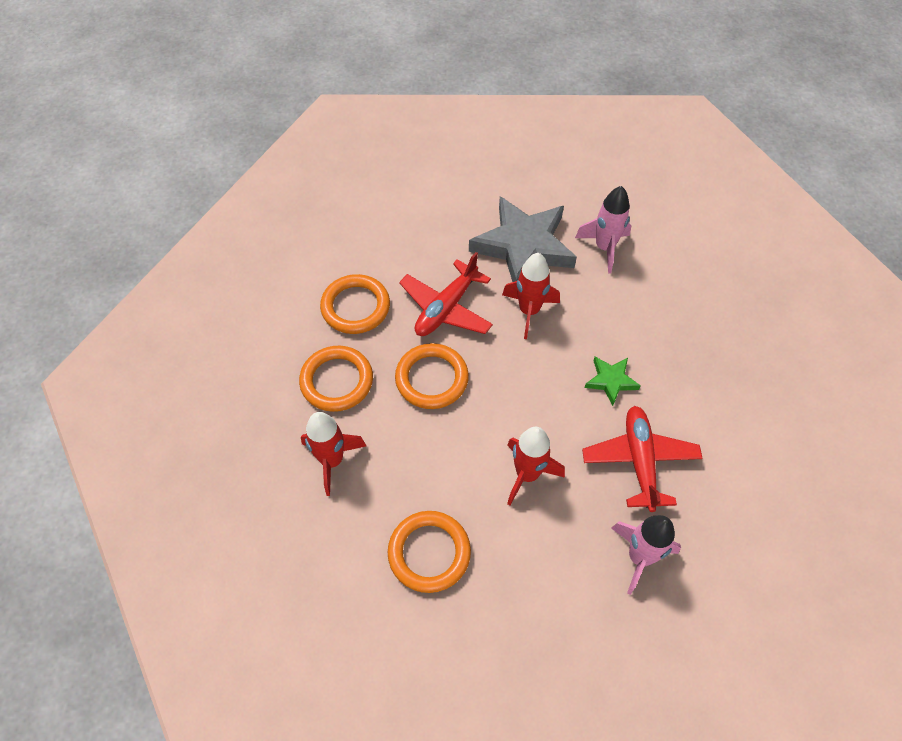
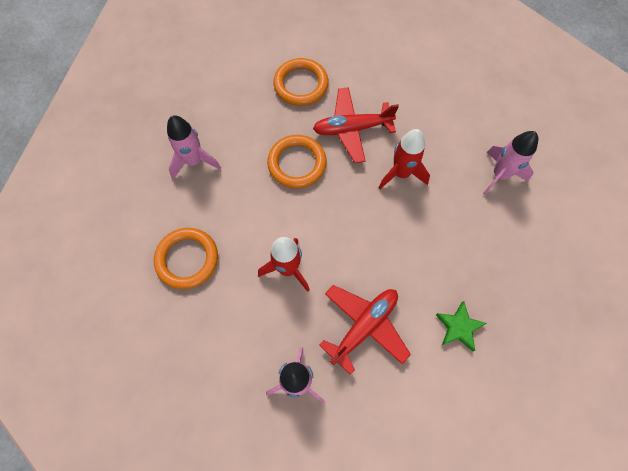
camera: 45 degrees right, 10 degrees up
(332, 460) = (194, 161): red rocket -> pink rocket
(337, 381) = (244, 119): orange ring -> none
(523, 246) = (445, 130): grey star -> none
(611, 381) = (403, 262): green star -> green star (459, 327)

